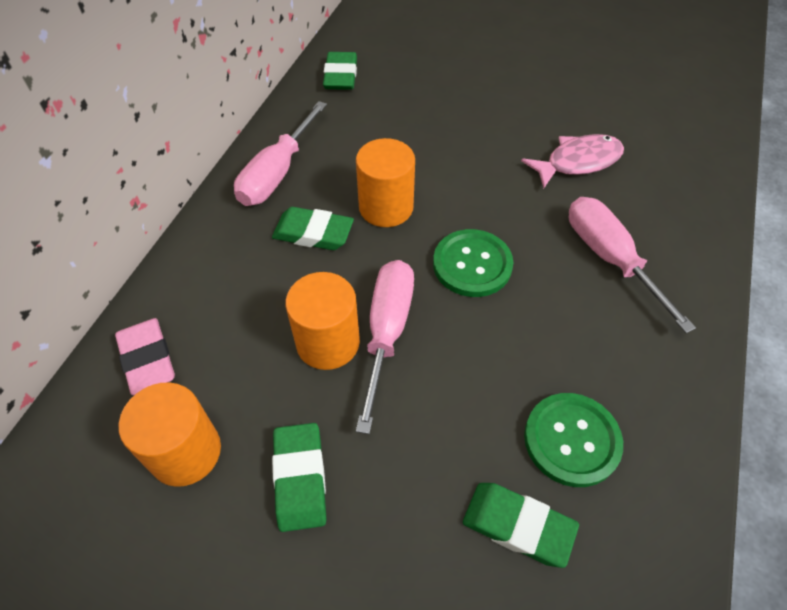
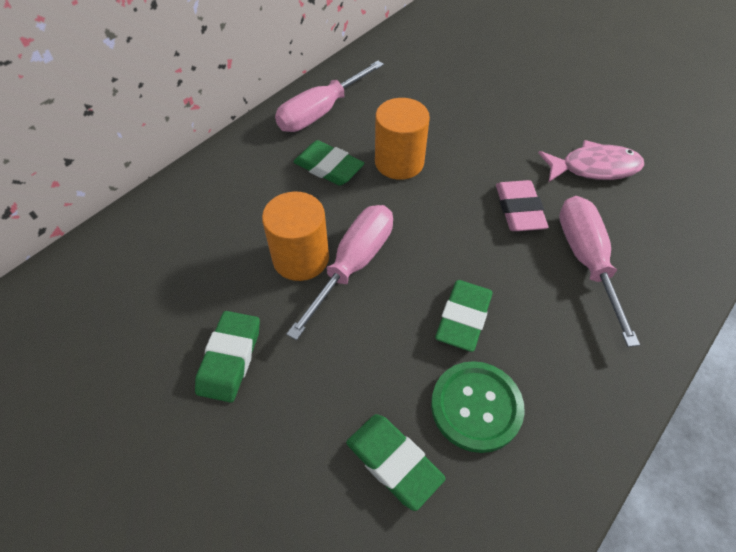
camera: 20 degrees right, 0 degrees up
(147, 359) = (156, 229): pink eraser -> pink eraser (519, 210)
(185, 452) = (152, 308): orange cylinder -> none
(341, 75) = (409, 45): green eraser -> green eraser (463, 318)
(472, 264) = (453, 230): green button -> none

